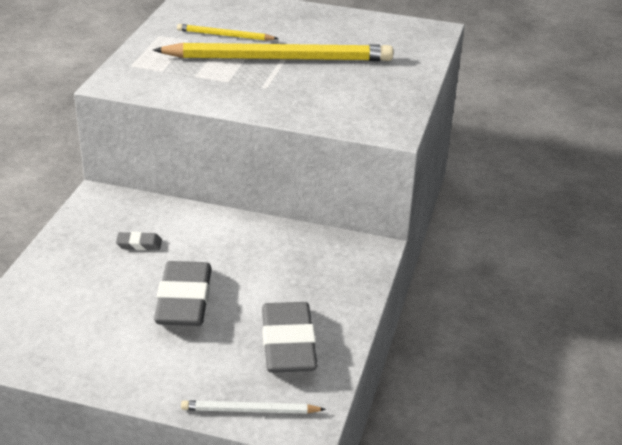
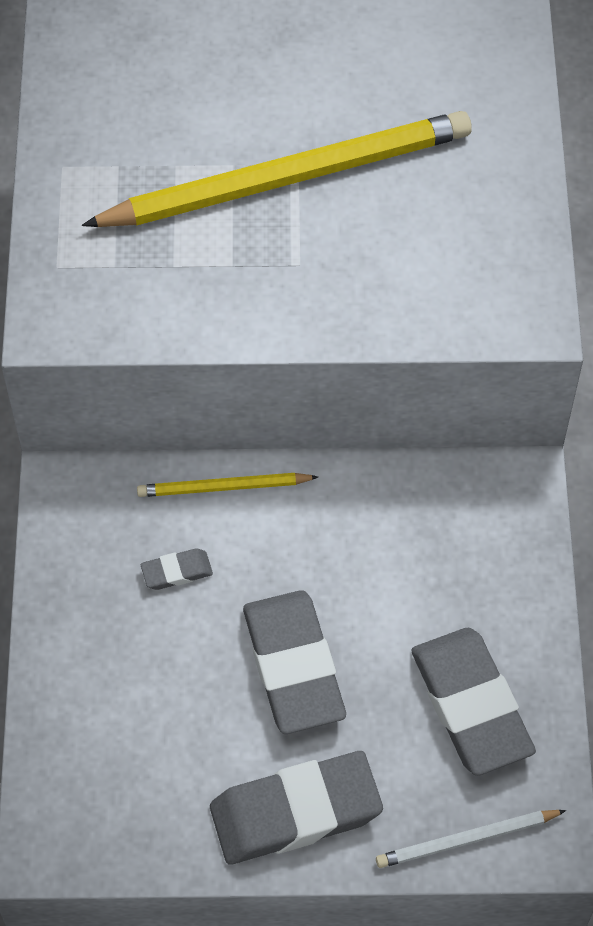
camera: 15 degrees left, 25 degrees up
(143, 369) = (295, 812): none -> grey eraser
(225, 35) = (172, 137): yellow pencil -> yellow pencil (223, 487)

